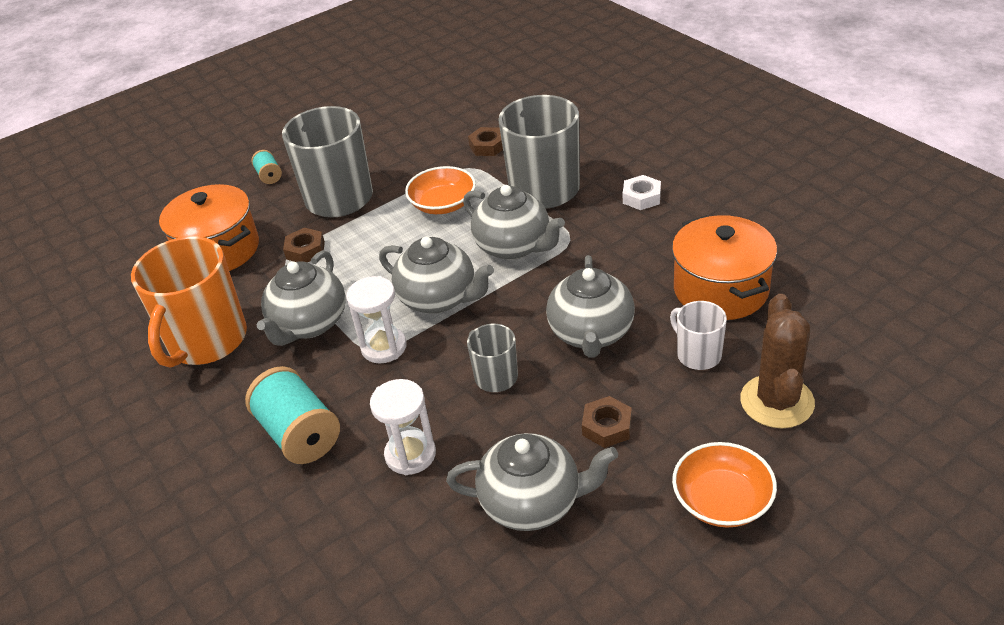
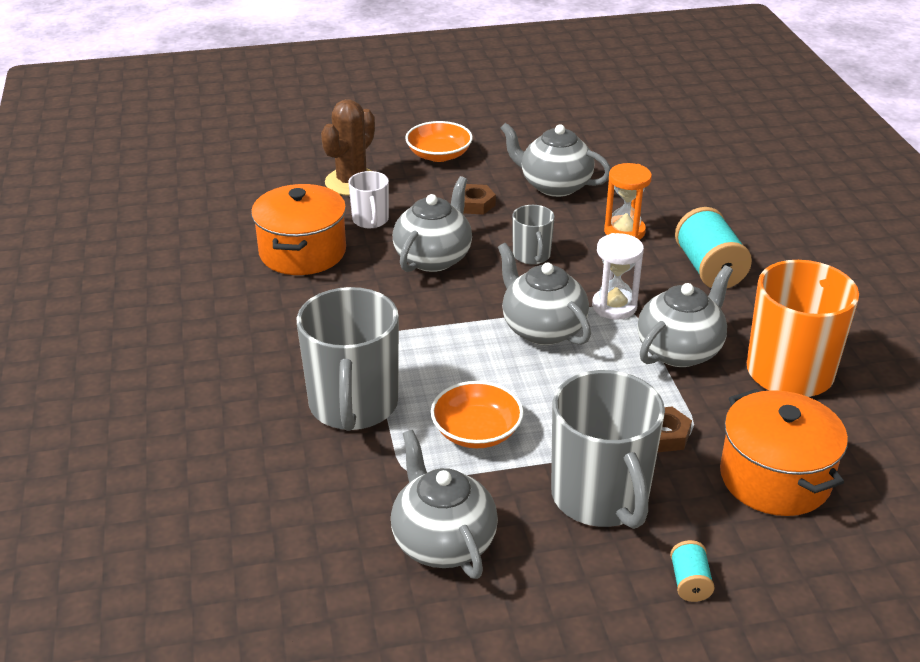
camera: 160 degrees left, 5 degrees down
(410, 454) = (624, 231): white hourglass -> orange hourglass
(488, 146) = (364, 497): brown nut -> none
(514, 246) = (437, 352): grey teapot -> grey teapot (443, 542)
(641, 197) = (269, 353): white nut -> none

